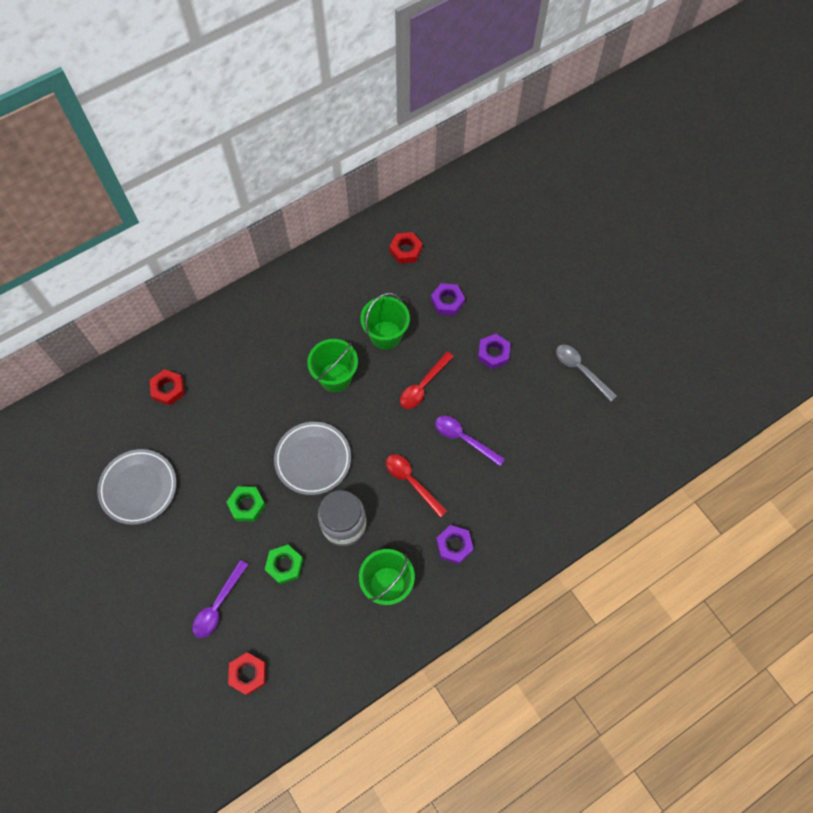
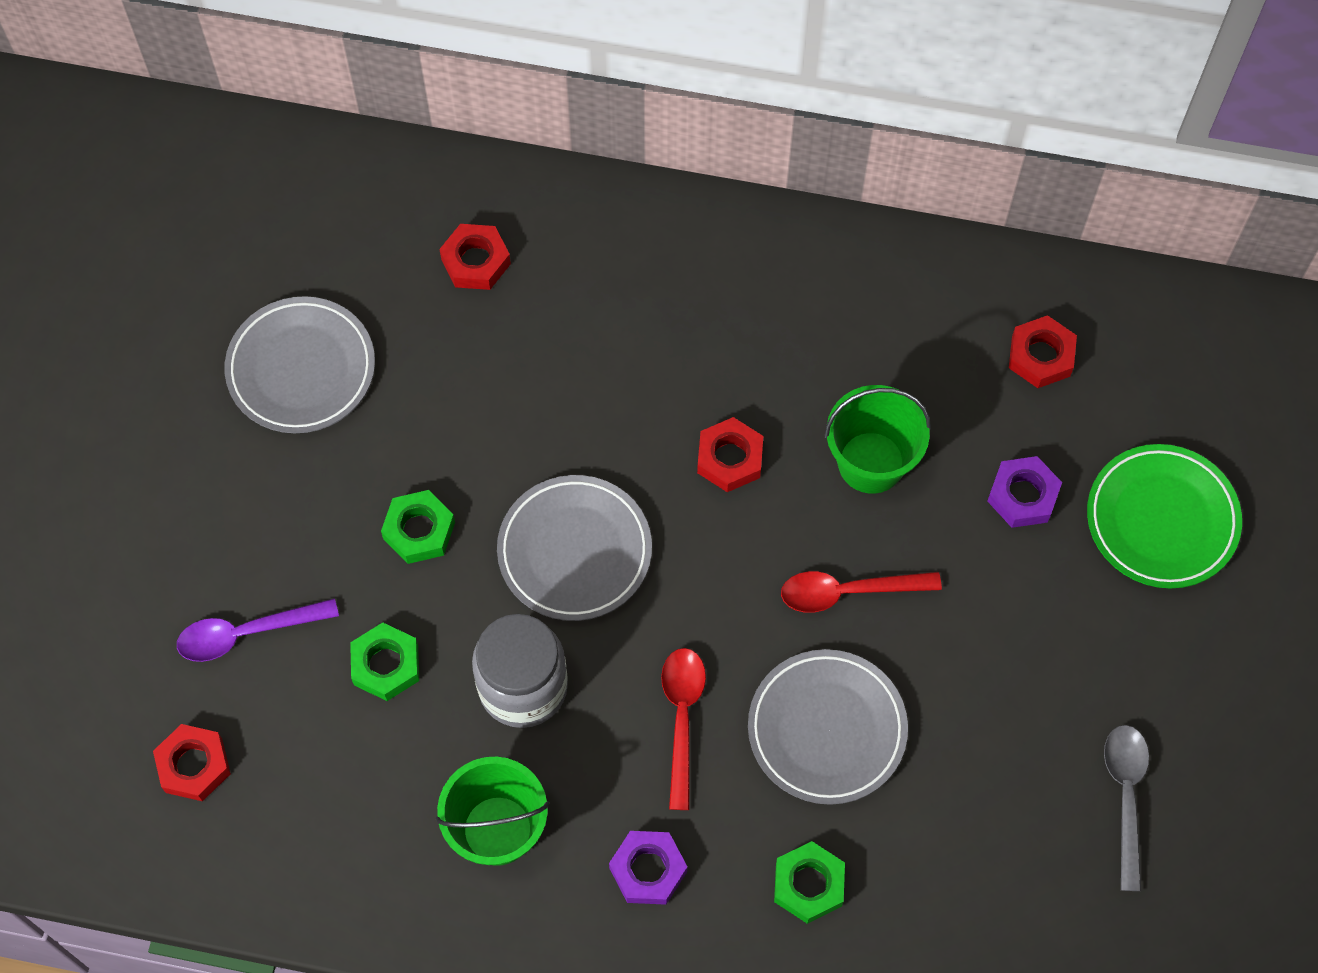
camera: 45 degrees right, 0 degrees up
(335, 377) = (729, 458): green bucket -> red nut
(464, 439) = (827, 729): purple spoon -> grey plate
(493, 353) = (1010, 642): purple nut -> none
(499, 270) = (1162, 519): none -> green plate
(512, 497) = (808, 884): none -> green nut

